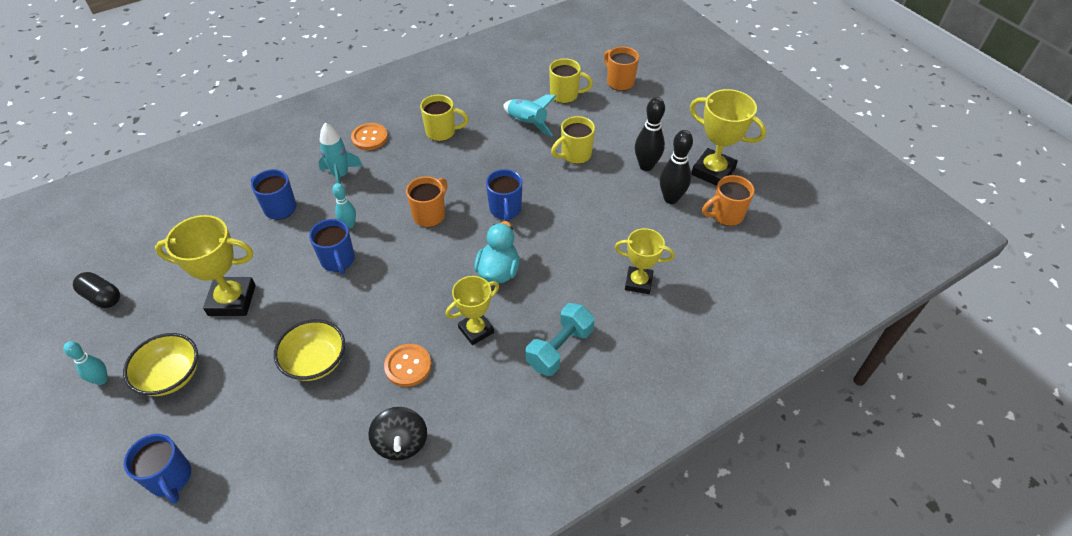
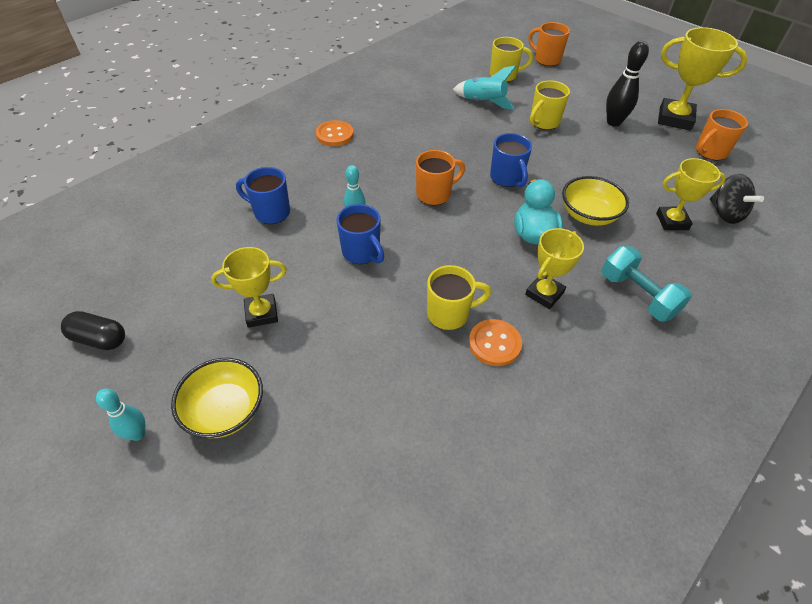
camera: 15 degrees left, 0 degrees up
(171, 478) = (280, 533): blue mug -> none
(232, 300) = (261, 313): yellow trophy -> yellow trophy, size x0.66
(315, 361) = (390, 359): yellow bowl -> yellow bowl (588, 215)
(341, 176) = (322, 172): turquoise rocket -> none
(401, 443) = (533, 426): black spinning top -> black spinning top (725, 213)
(430, 215) = (435, 194): orange mug -> orange mug turned 45 degrees clockwise
(442, 132) = (405, 120): yellow mug -> yellow mug (449, 314)
(559, 348) = (637, 295): turquoise dumbbell -> turquoise dumbbell turned 60 degrees counterclockwise
(671, 198) = (653, 145): black bowling pin -> none

